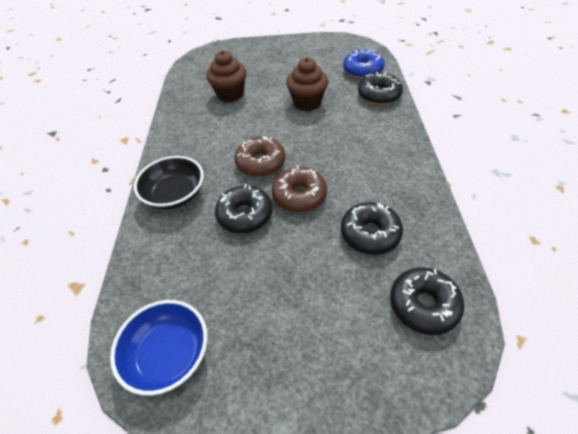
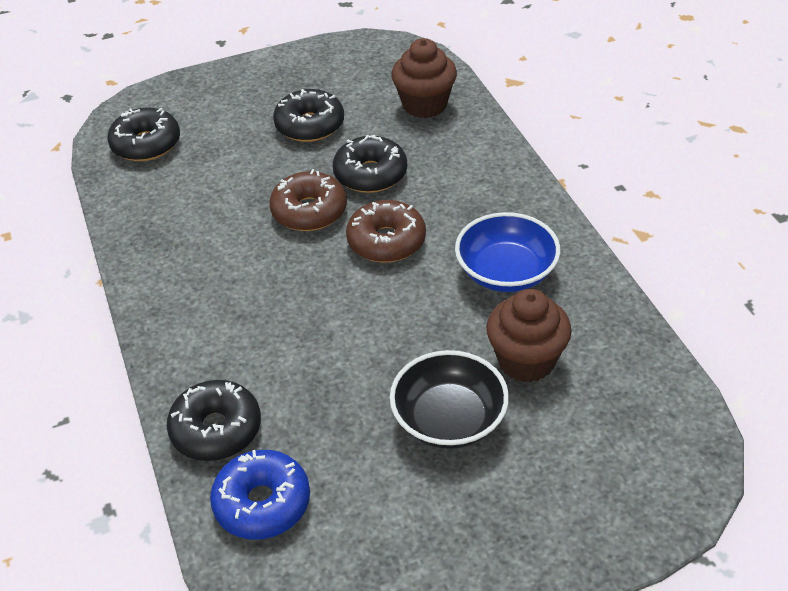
camera: 160 degrees right, 5 degrees down
(168, 354) = (376, 63): blue bowl -> blue bowl (506, 272)
(175, 195) = (480, 174): black bowl -> black bowl (449, 419)
(307, 103) = (358, 375): brown cupcake -> brown cupcake (424, 105)
(370, 234) = (207, 190): black donut -> black donut (310, 125)

